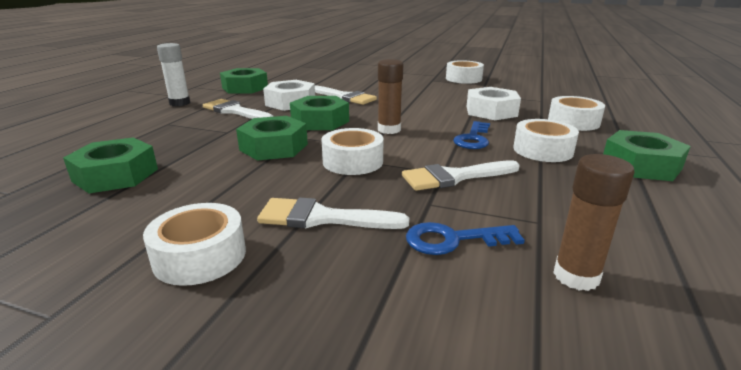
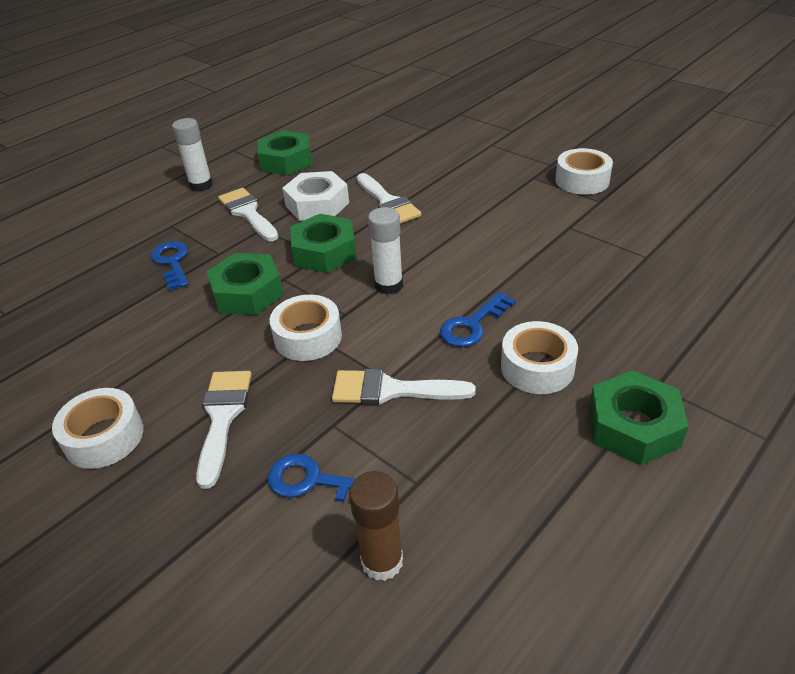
camera: 25 degrees right, 15 degrees up
(115, 175) = (90, 307): green nut -> none
(185, 141) = (172, 262): none -> blue key
(321, 218) = (222, 417): white brush -> white brush turned 60 degrees clockwise
(389, 130) = (389, 285): brown glue stick -> white glue stick
(491, 111) = (548, 270): white nut -> none
(573, 122) = (639, 317): white tape -> none

